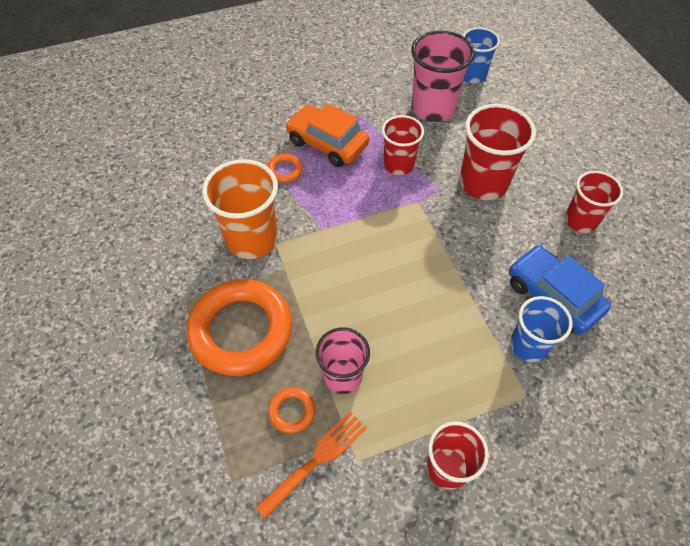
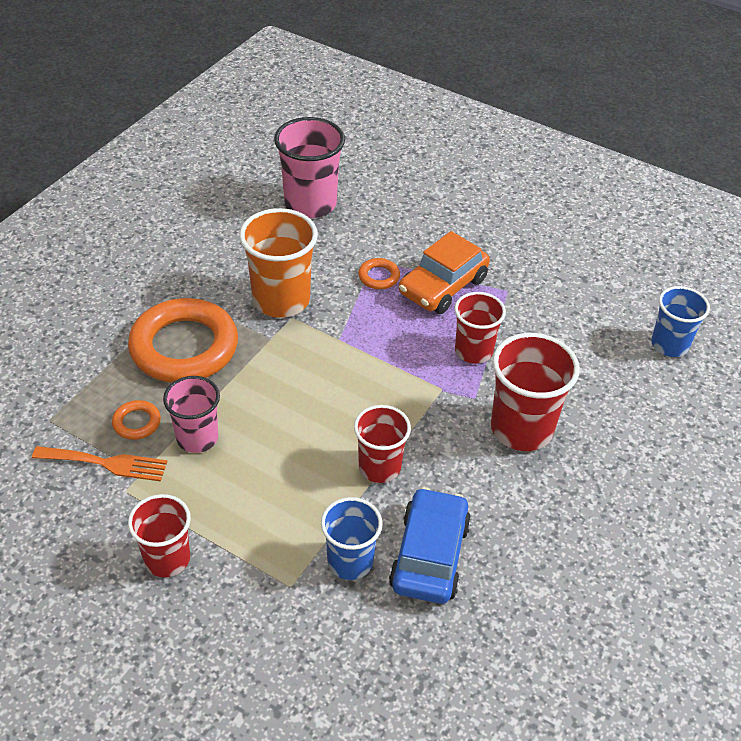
camera: 50 degrees right, 10 degrees down
(327, 143) = (443, 286): orange car -> orange car turned 135 degrees counterclockwise
(433, 108) = (581, 337): pink cup -> pink cup (310, 204)
(580, 220) = (558, 536): red cup -> red cup (379, 467)

